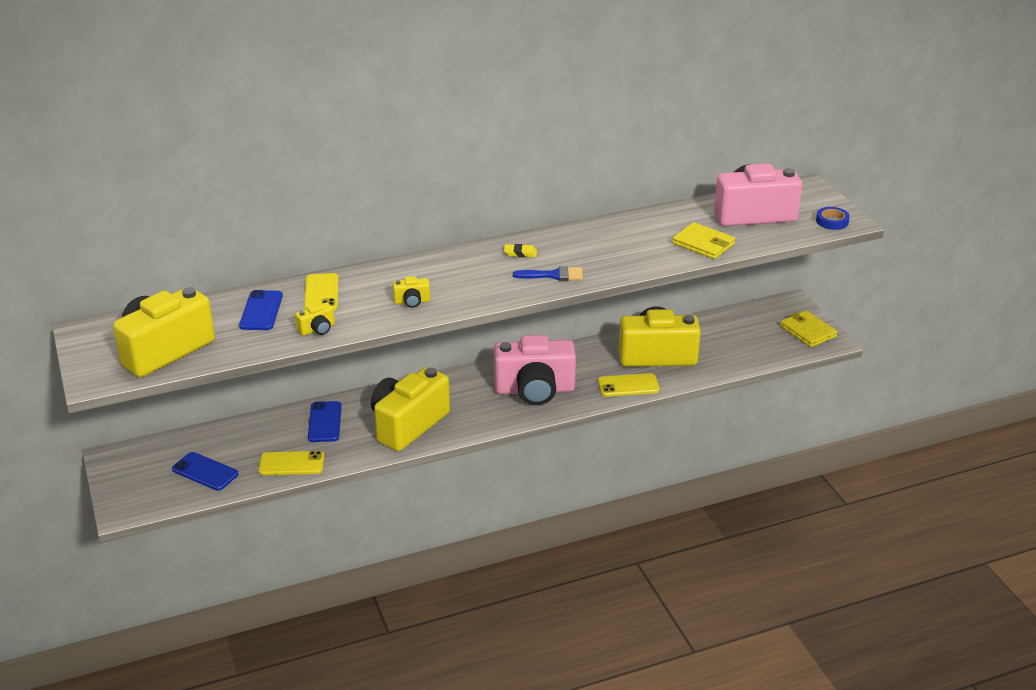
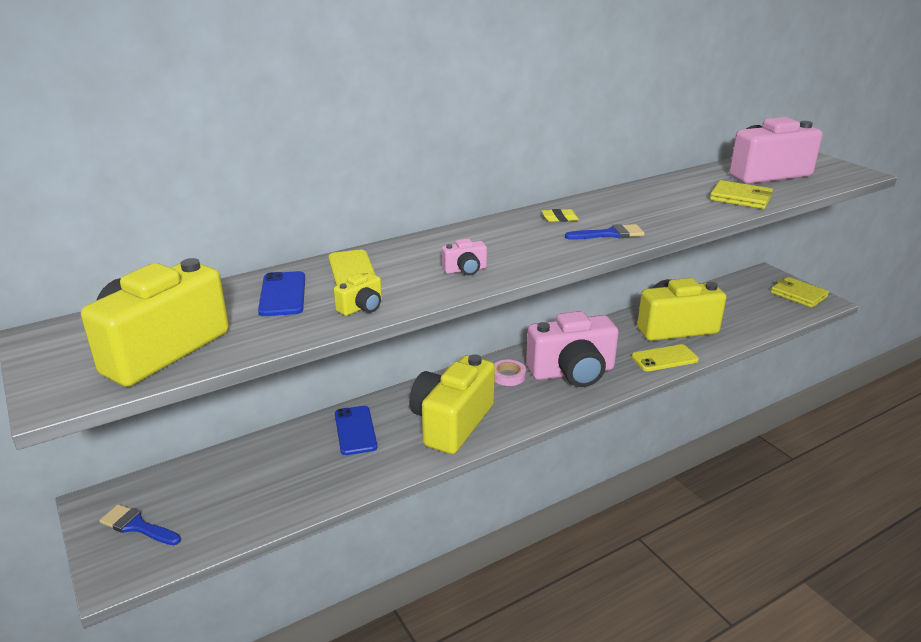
camera: 10 degrees left, 5 degrees down
(141, 477) = (137, 526): none -> blue brush
(205, 472) = (221, 508): blue phone -> none
(291, 464) = (328, 484): yellow phone -> none
(412, 301) = (465, 270): yellow camera -> pink camera
(474, 387) = (508, 376): none -> pink tape
(832, 221) = (844, 174): blue tape -> none

